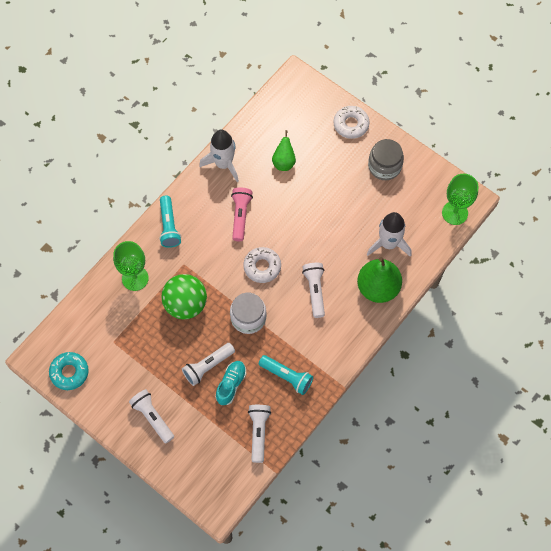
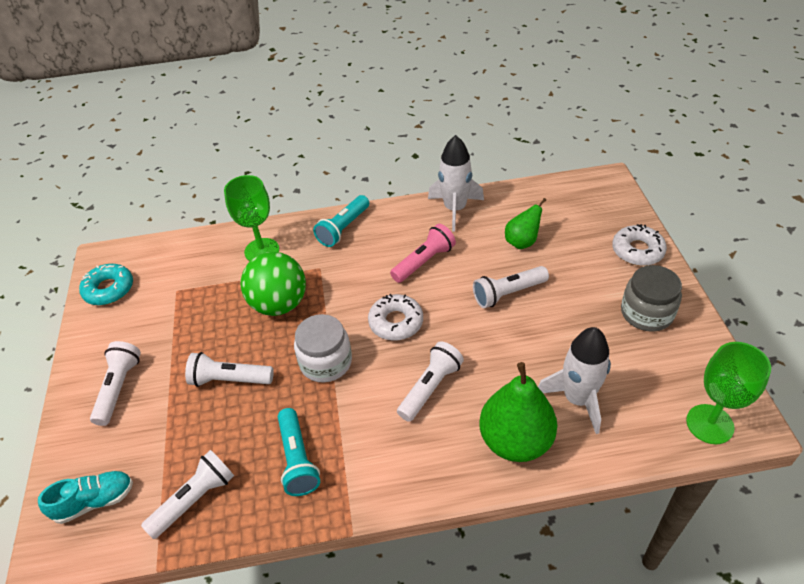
camera: 45 degrees right, 20 degrees down
(231, 384) = (229, 418): turquoise shoe -> turquoise shoe (95, 501)
(305, 204) = (508, 293): none -> white flashlight

